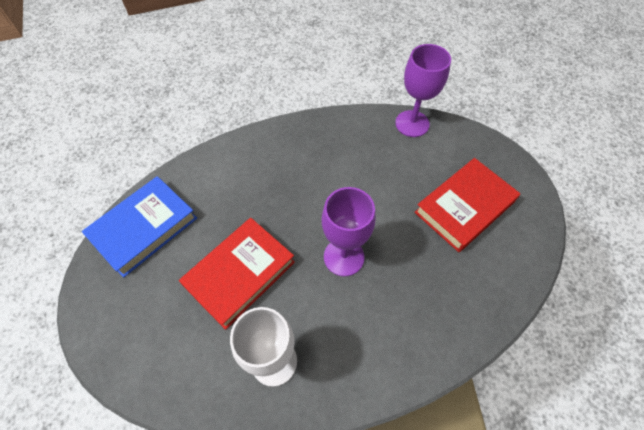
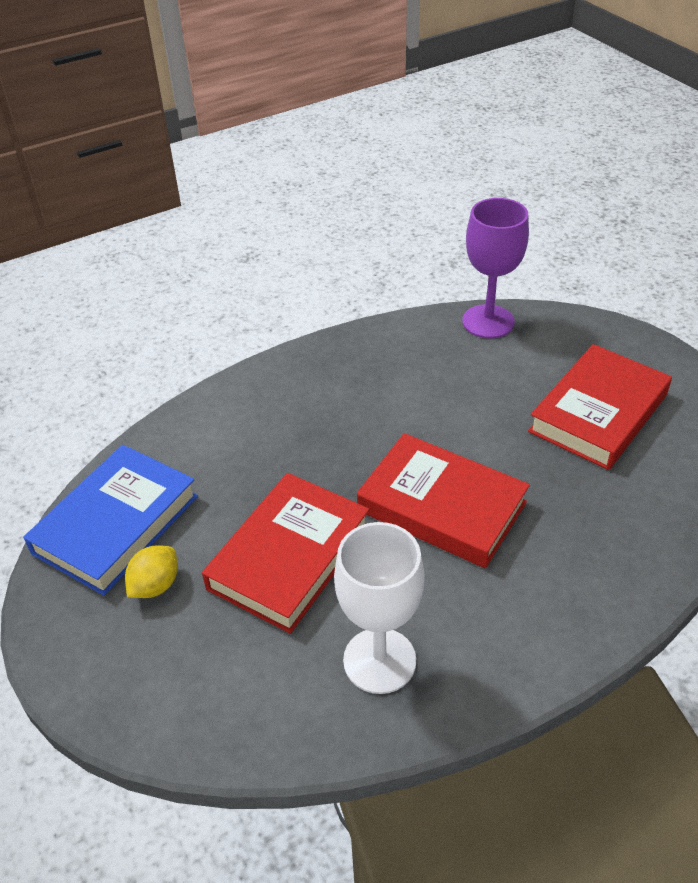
camera: 10 degrees left, 15 degrees down
(155, 276) = (155, 585): none -> yellow lemon
(344, 257) = (442, 506): purple goblet -> red book

